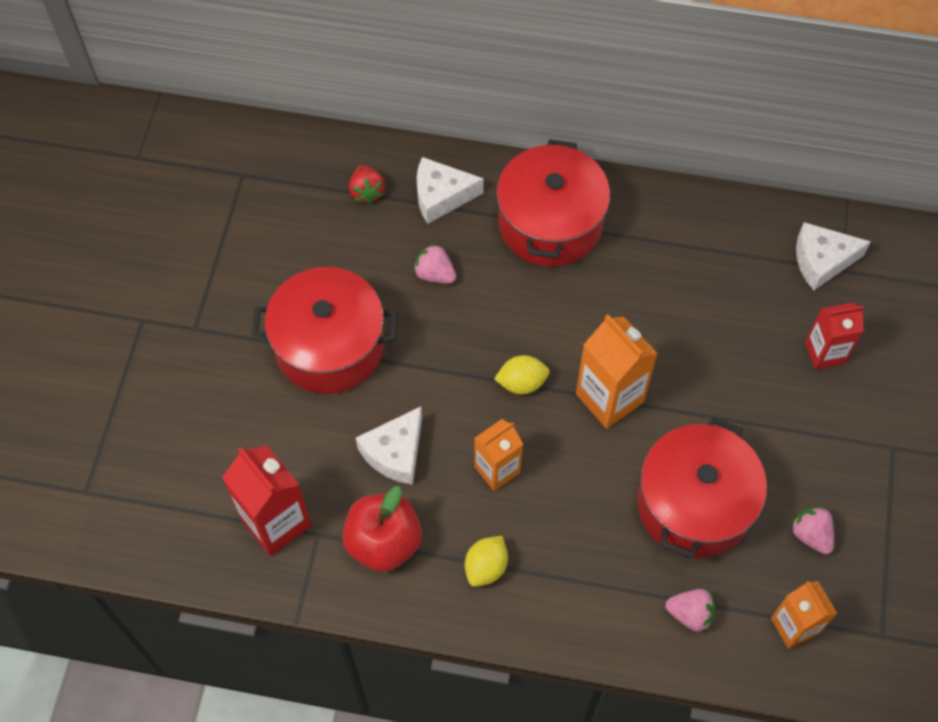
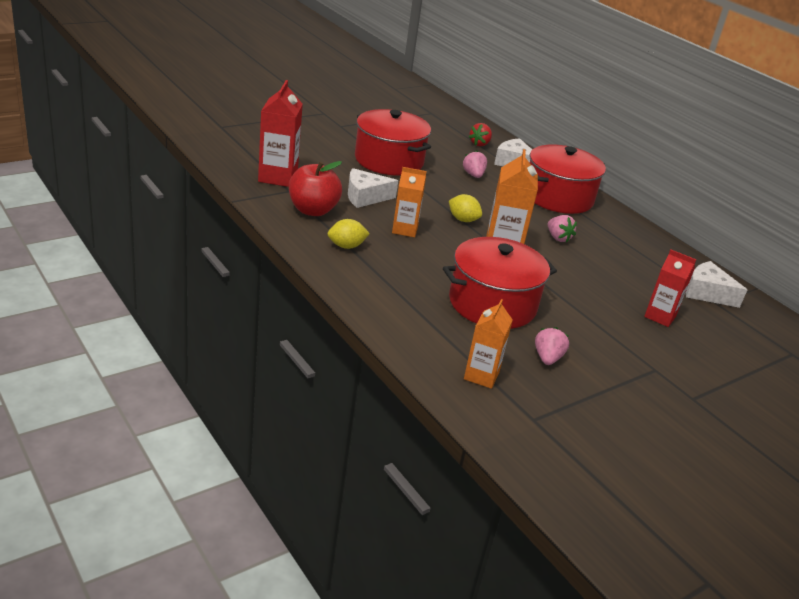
camera: 40 degrees right, 30 degrees down
(690, 614) = (426, 329): pink strawberry -> pink strawberry (558, 238)

